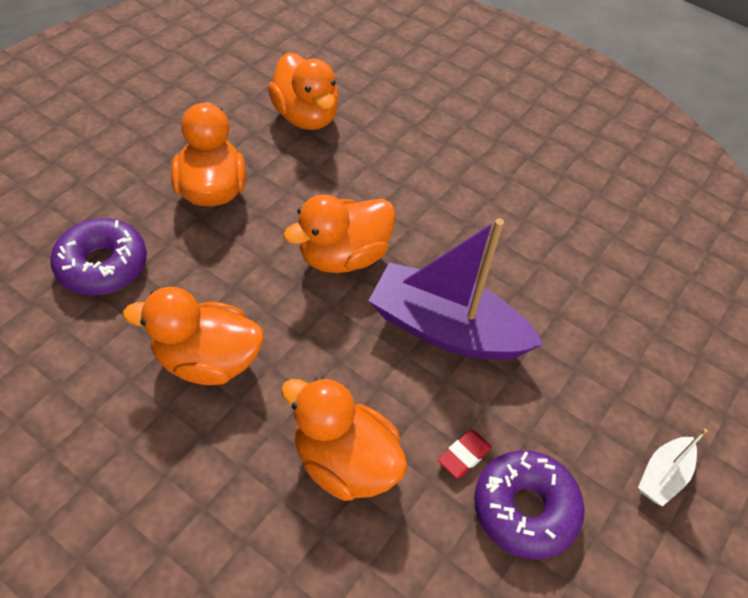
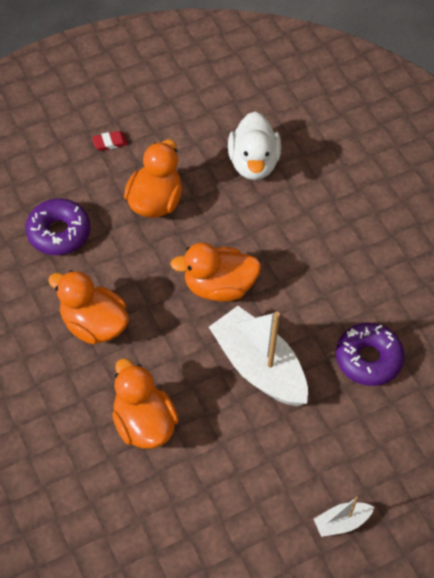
camera: 30 degrees right, 5 degrees up
(305, 116) = (253, 163): orange duck -> white duck
(446, 329) = (258, 367): purple boat -> white boat
(464, 455) = (219, 452): red eraser -> red eraser (110, 142)
(525, 509) = (237, 500): purple donut -> purple donut (368, 359)

